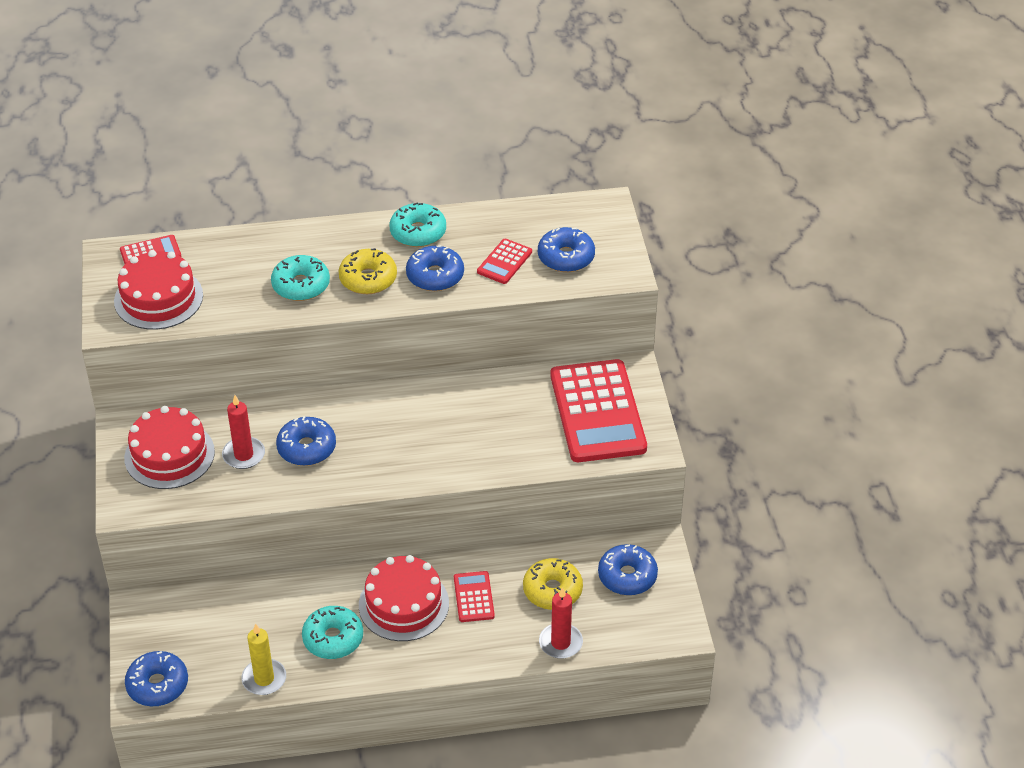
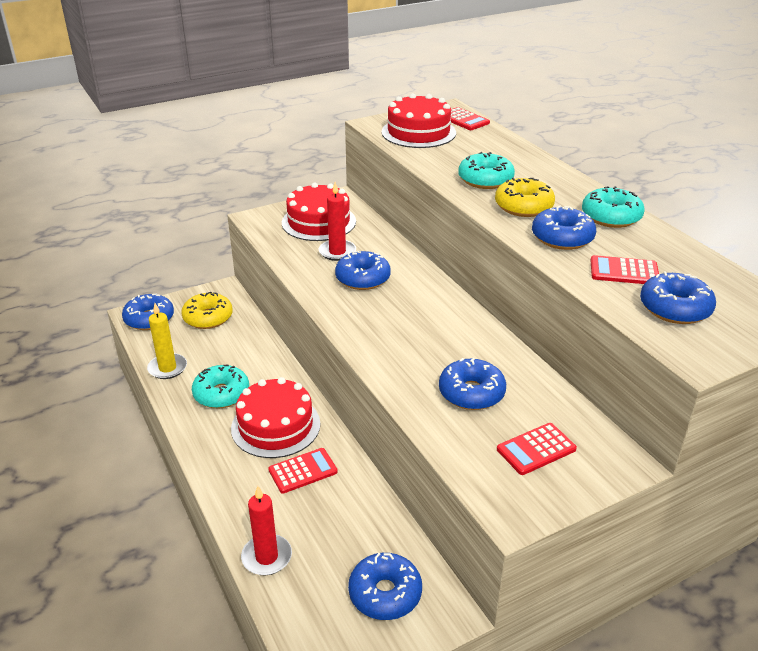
camera: 70 degrees right, 10 degrees down
(517, 426) = (471, 393): none -> blue donut
(552, 590) = (336, 530): yellow donut -> yellow donut (208, 318)
(597, 412) = (536, 449): red calculator -> red calculator, size x0.45

